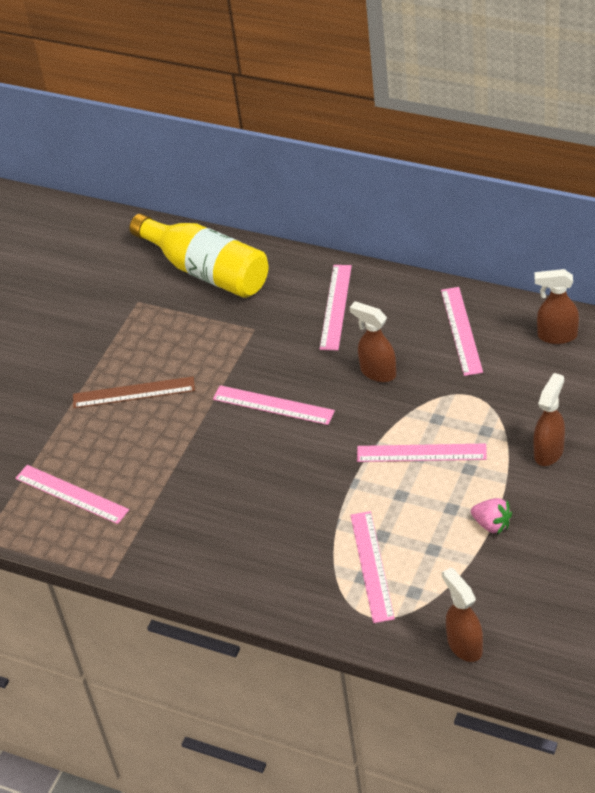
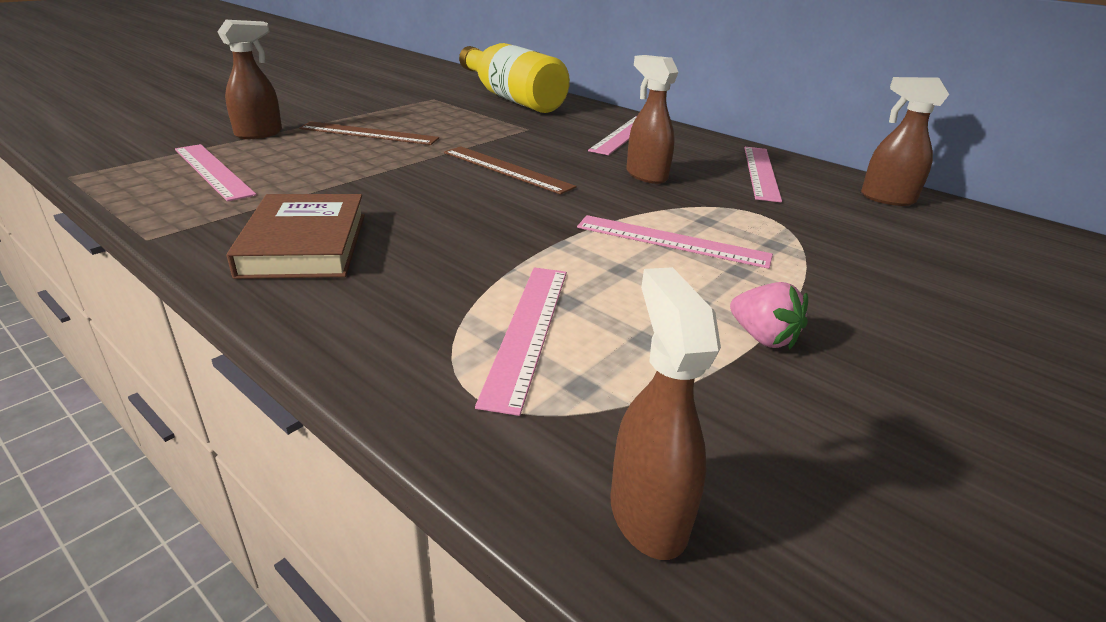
camera: 10 degrees right, 15 degrees down
(204, 545) = (305, 244): none -> brown book
(273, 405) = (506, 169): pink ruler -> brown ruler
(549, 451) = (874, 284): brown spray bottle -> brown spray bottle (259, 134)

